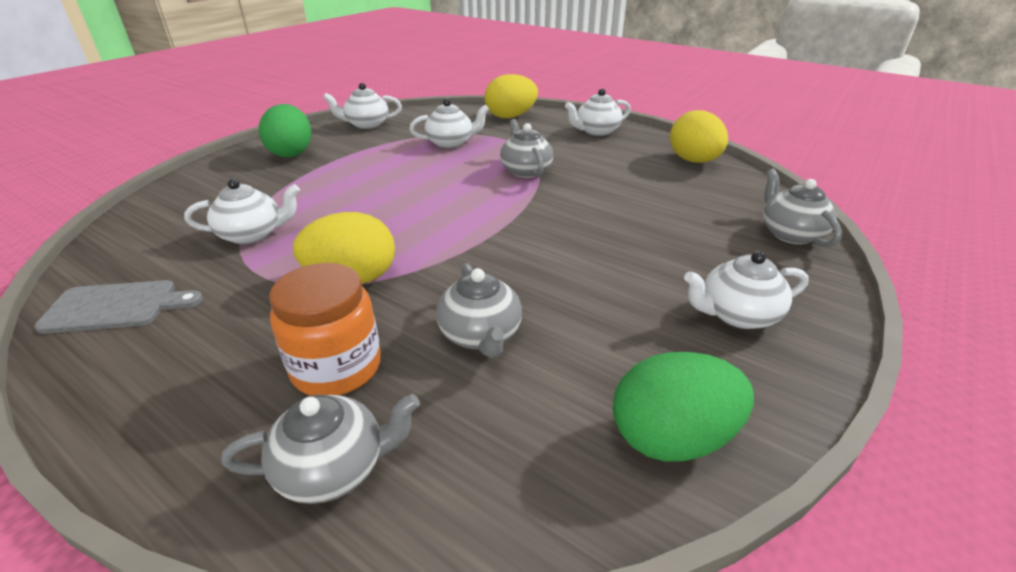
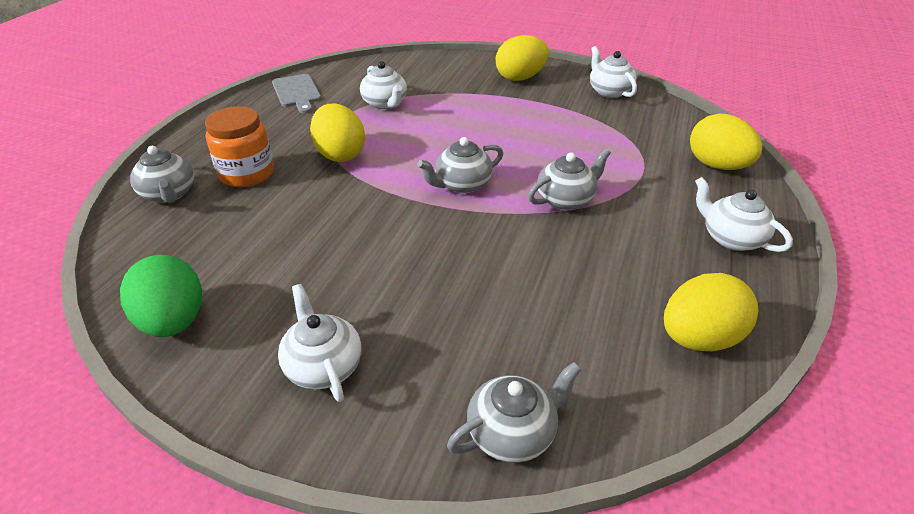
camera: 75 degrees right, 5 degrees up
(291, 153) = (520, 78): green egg -> yellow egg
(451, 143) = (602, 143): white teapot -> none
(480, 335) = (281, 220): grey teapot -> grey teapot (462, 184)

